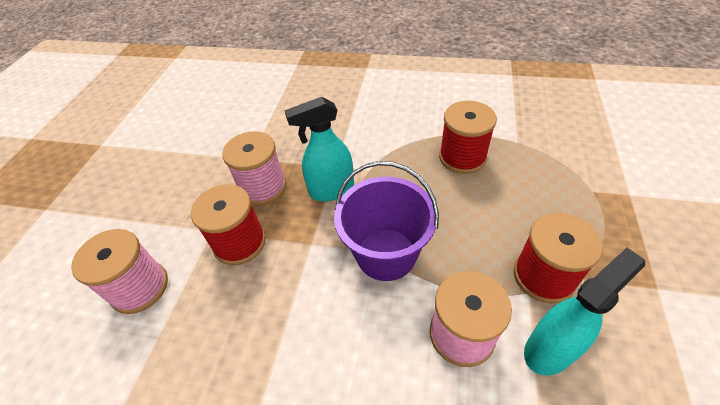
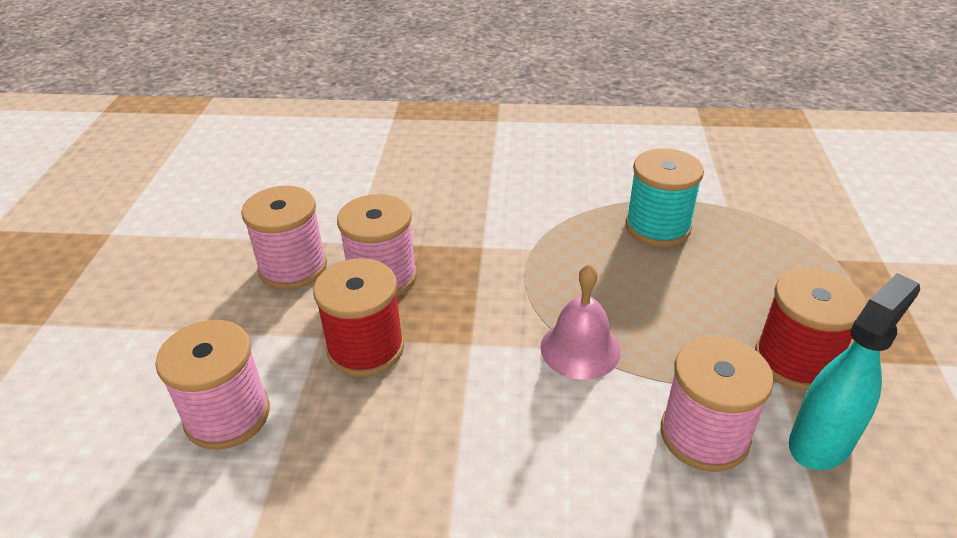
camera: 10 degrees left, 10 degrees down
(207, 176) = (293, 268): none -> pink spool
(331, 190) = (483, 275): turquoise spray bottle -> none
(386, 254) = (580, 349): purple bucket -> pink bell
(462, 157) = (657, 227): red spool -> turquoise spool

